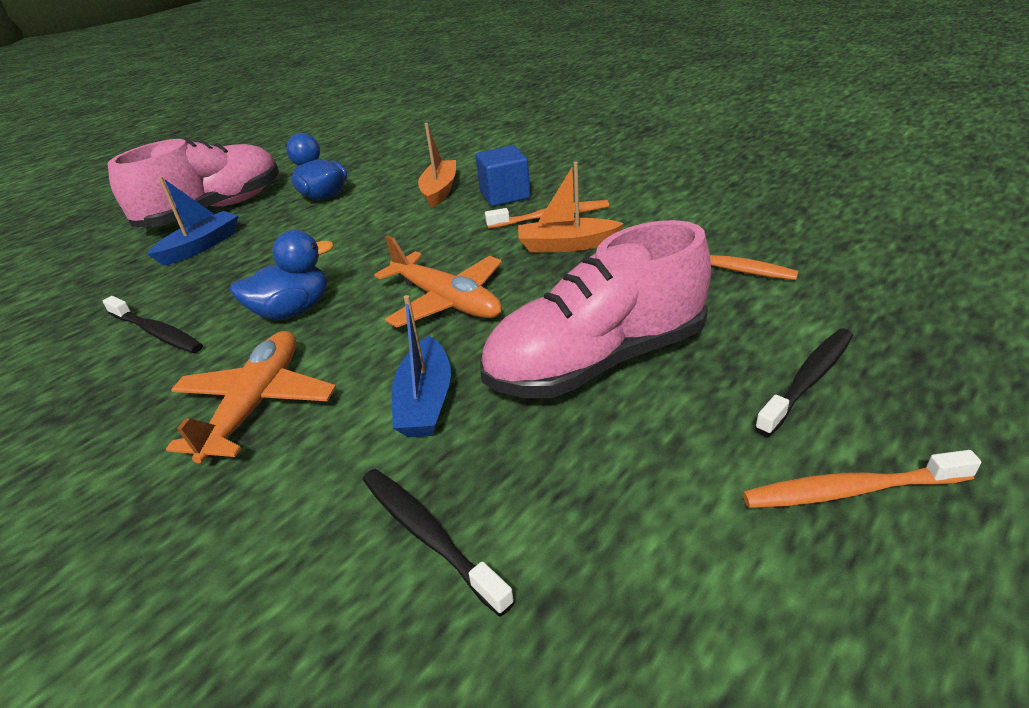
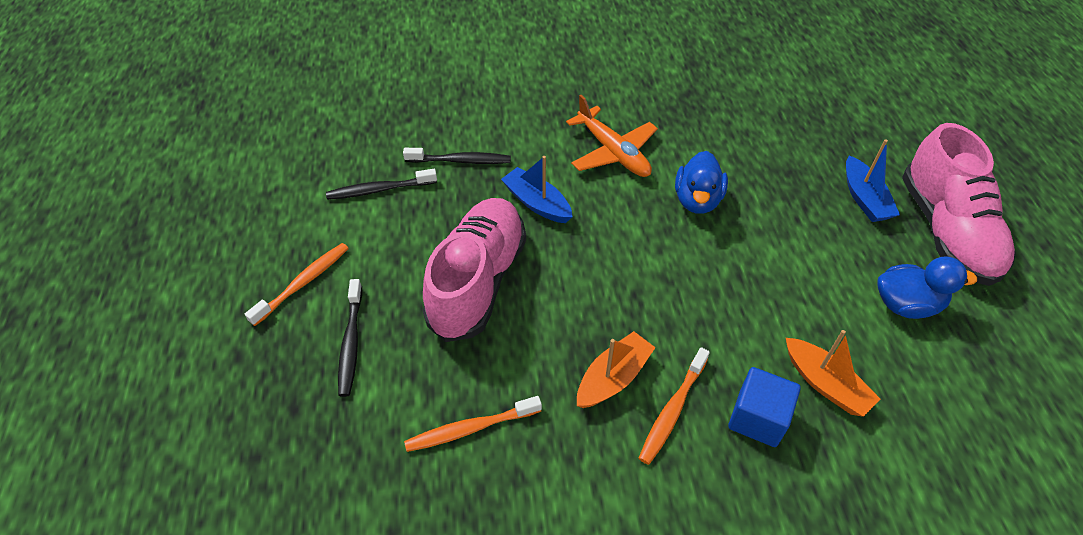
camera: 130 degrees right, 15 degrees up
(157, 332) = (739, 143): black toothbrush -> black toothbrush (379, 190)
(446, 301) = (620, 266): orange plane -> none

